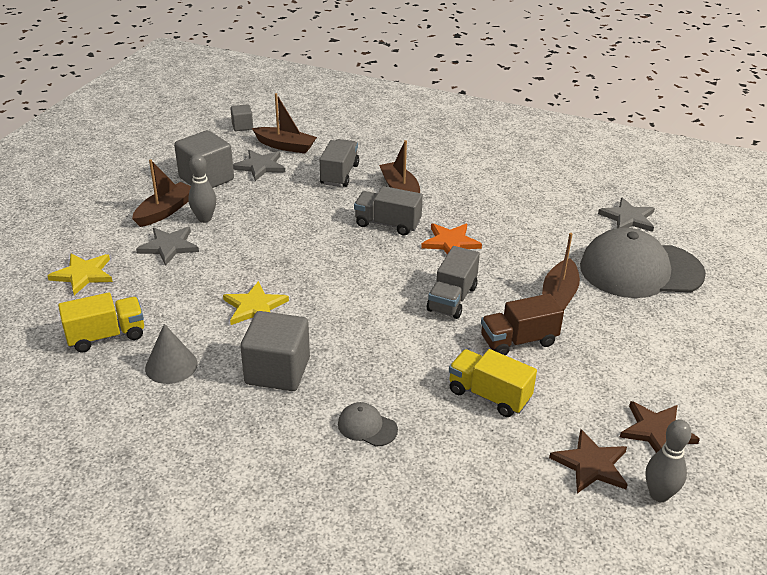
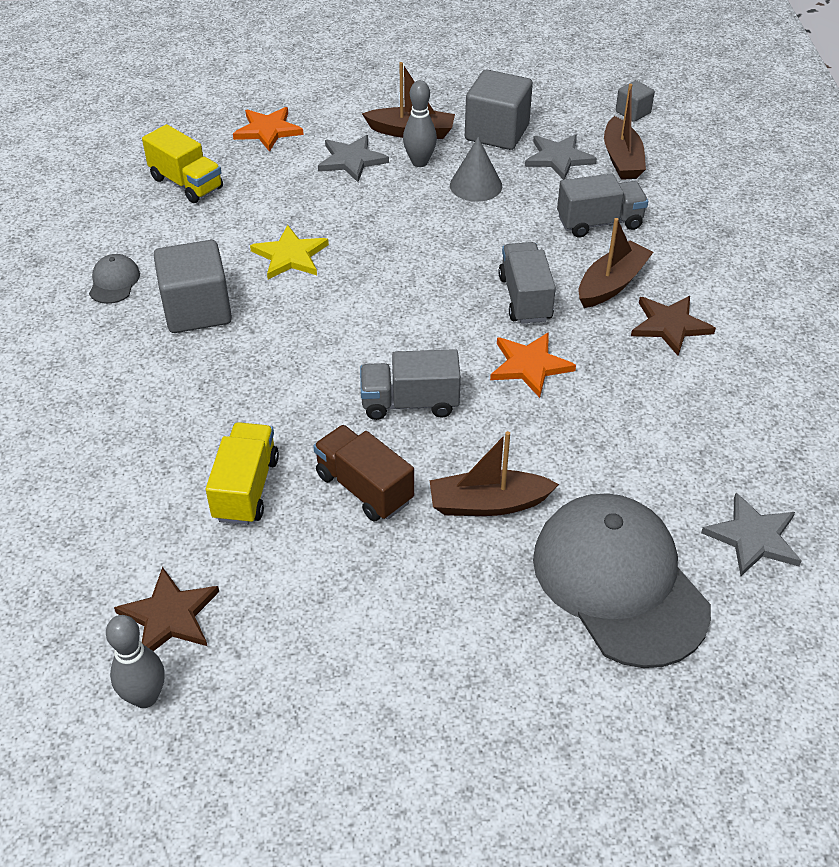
camera: 65 degrees right, 10 degrees up
(83, 275) = (268, 130): yellow star -> orange star
(171, 365) = (166, 239): grey cone -> grey cone (476, 185)
(367, 427) = (145, 404): grey cap -> grey cap (114, 282)
(656, 431) = (261, 672): brown star -> brown star (669, 325)

